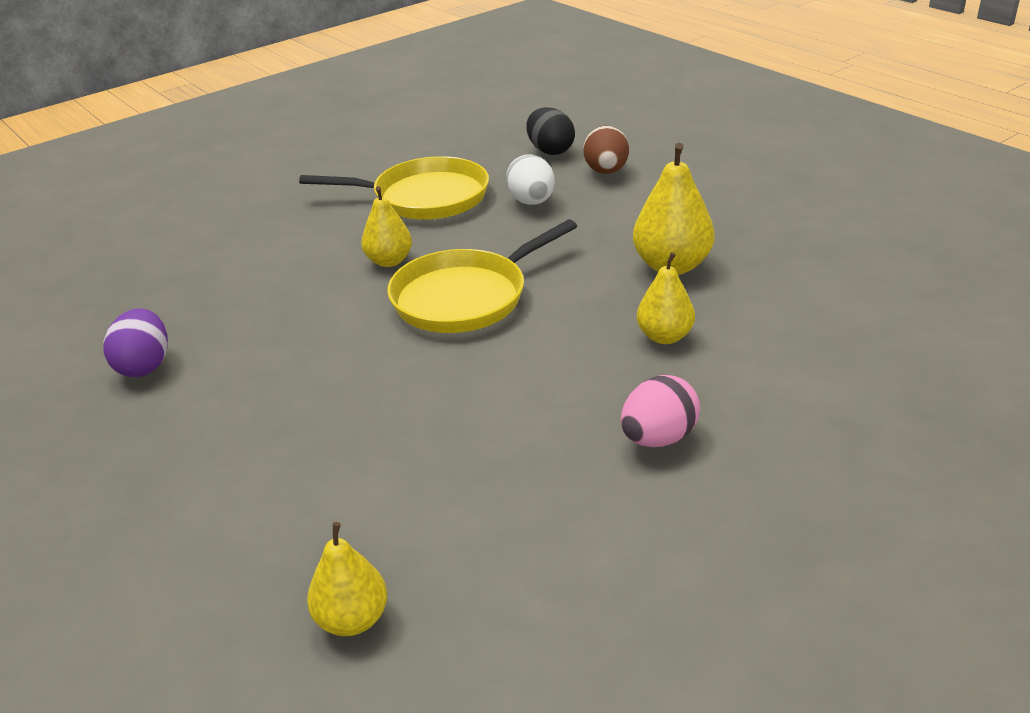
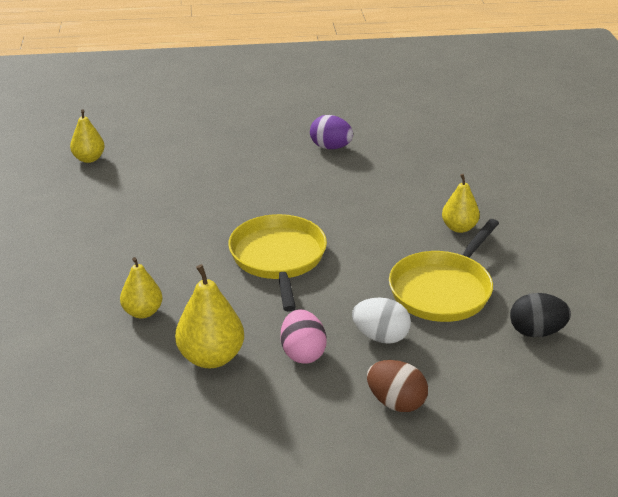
camera: 120 degrees right, 0 degrees up
(389, 261) = (358, 245): yellow pear -> yellow pear (459, 228)
(550, 151) = (473, 390): black egg -> black egg (536, 332)
(658, 438) = (71, 267): pink egg -> pink egg (303, 353)

